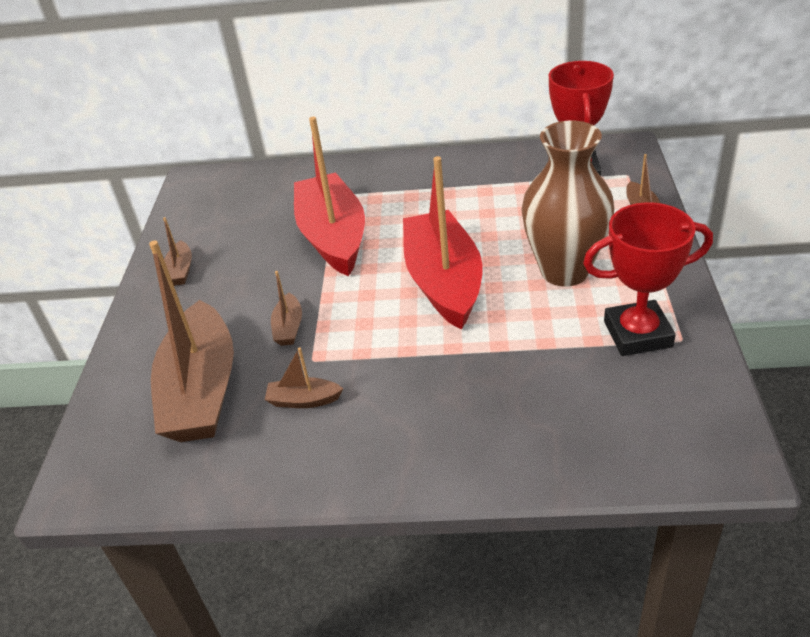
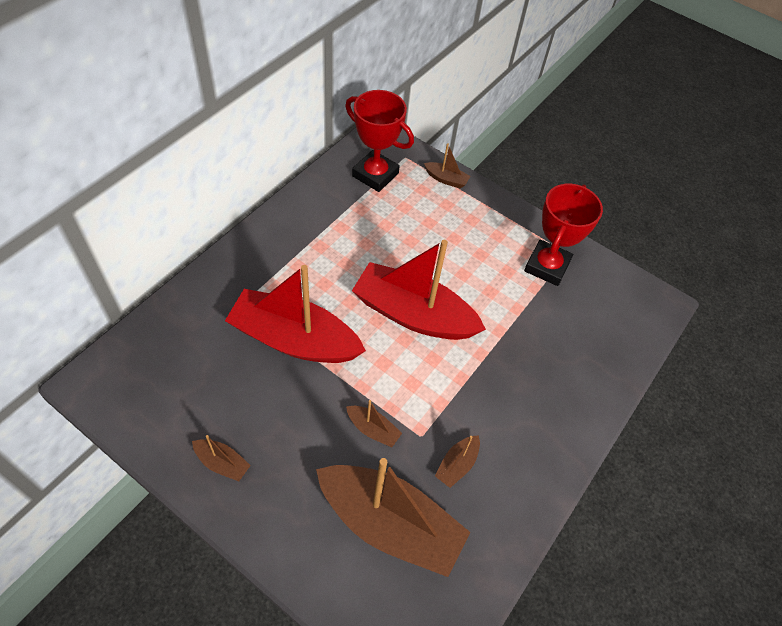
camera: 65 degrees left, 15 degrees up
(564, 271) = (464, 253): brown vase -> none

